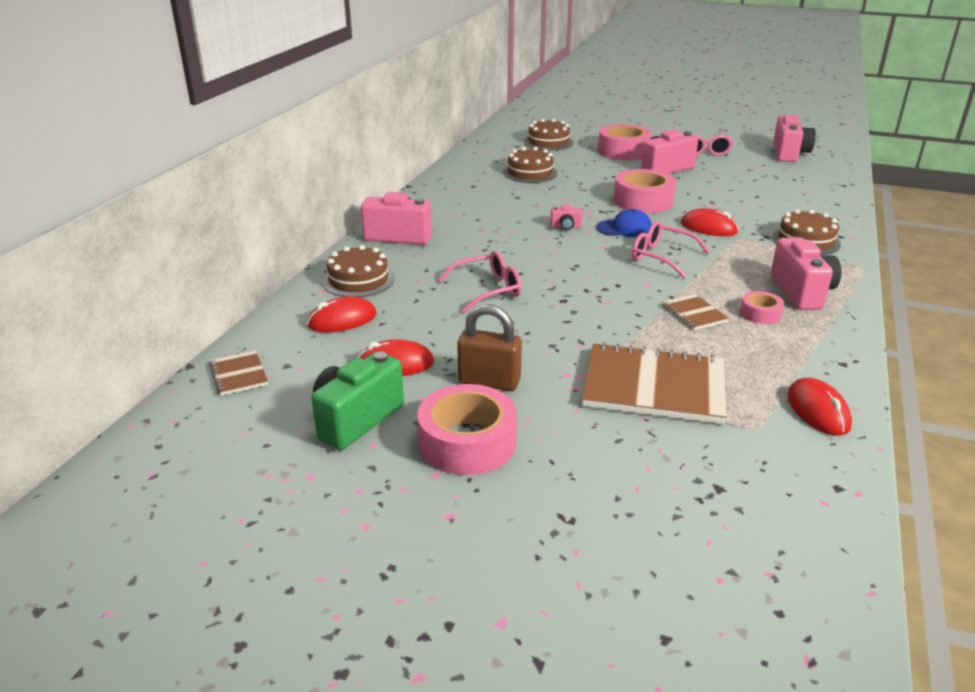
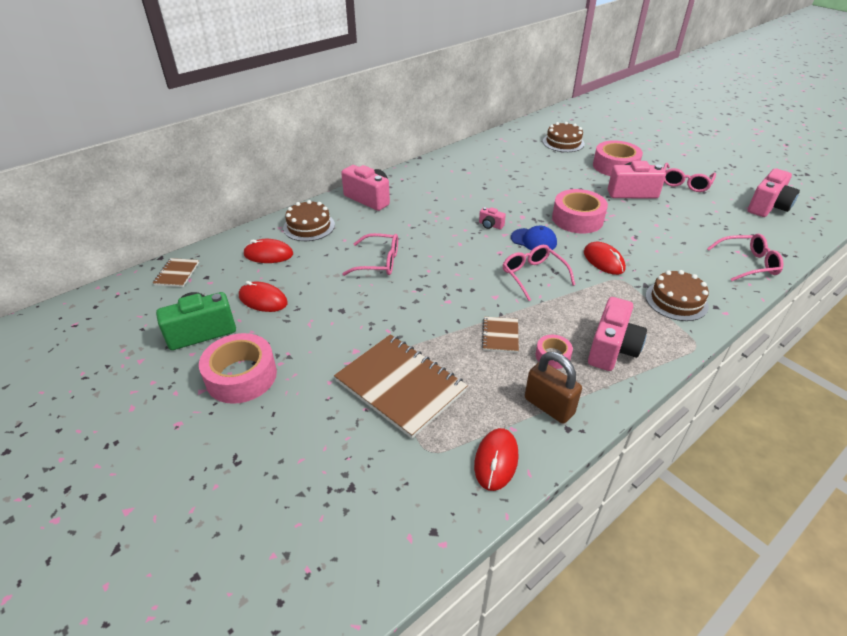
camera: 30 degrees right, 10 degrees up
(489, 382) = (301, 336): brown padlock -> brown padlock (549, 406)
(530, 173) = (517, 168): brown cake -> none
(825, 198) = (748, 264): none -> pink glasses

